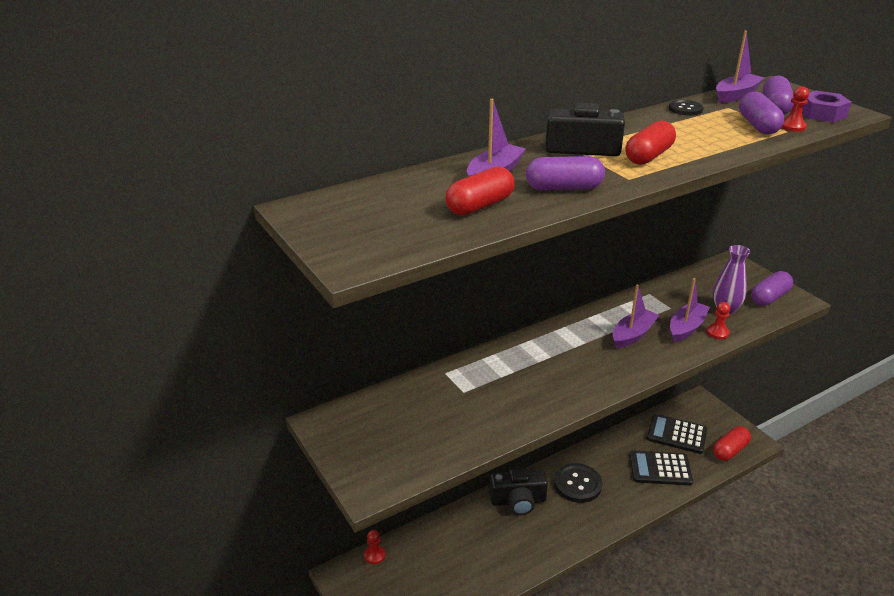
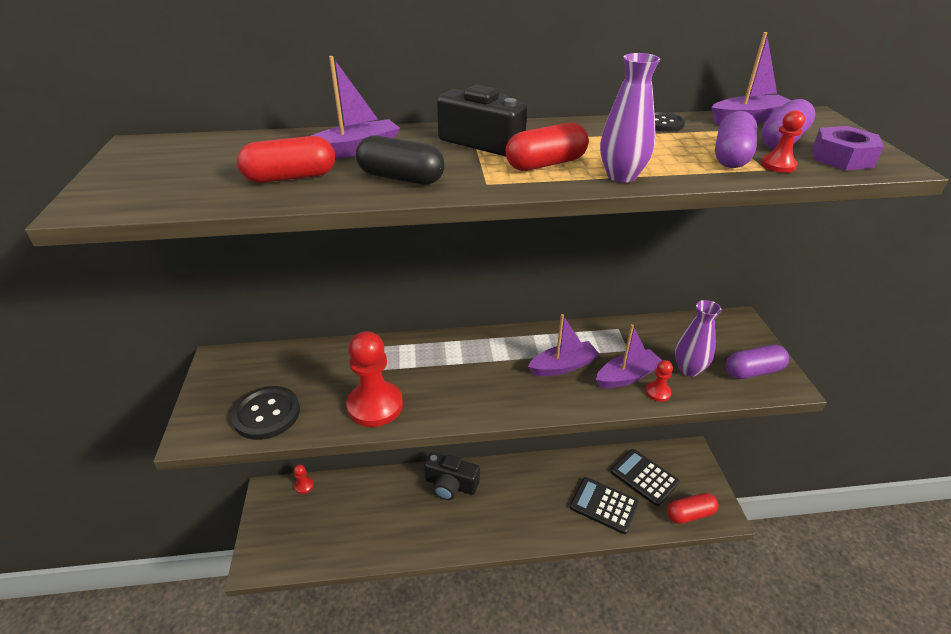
camera: 25 degrees right, 5 degrees up
(510, 412) = (375, 405): none -> red pawn
(564, 188) = (401, 178): purple capsule -> black capsule
(577, 484) = (514, 490): black button -> black button (266, 414)
(709, 154) = (621, 176): none -> purple vase

